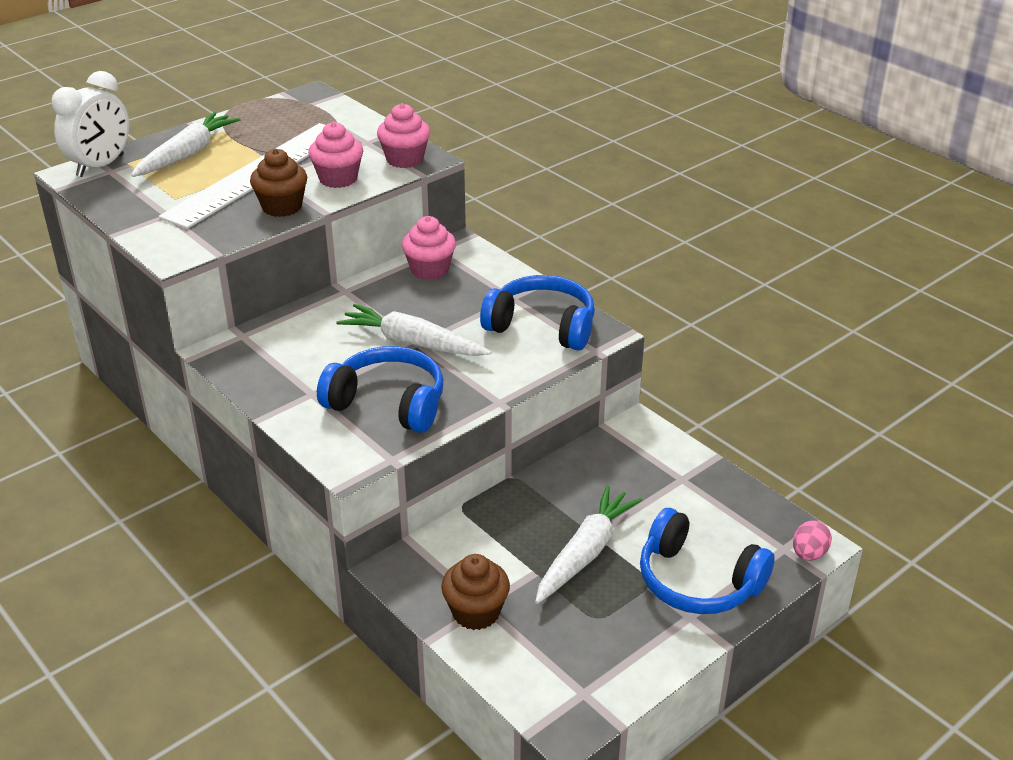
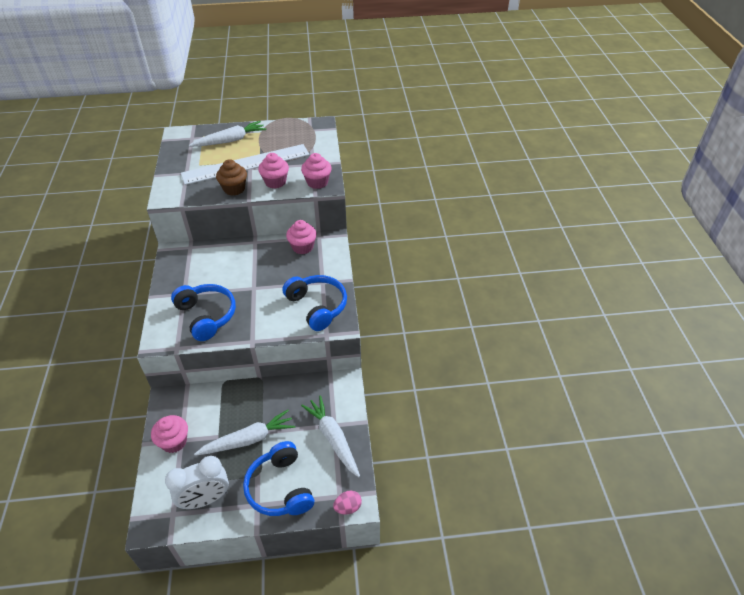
camera: 35 degrees right, 10 degrees up
(100, 166) = (191, 133): white clock -> white clock (205, 499)
(413, 343) = (251, 287): white carrot -> white carrot (333, 438)
(476, 612) = (174, 442): brown cupcake -> pink cupcake

